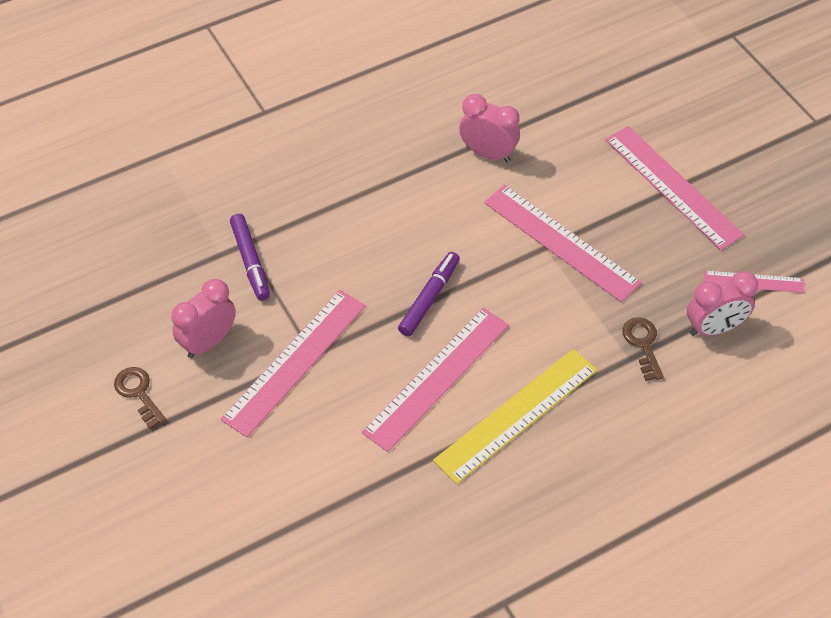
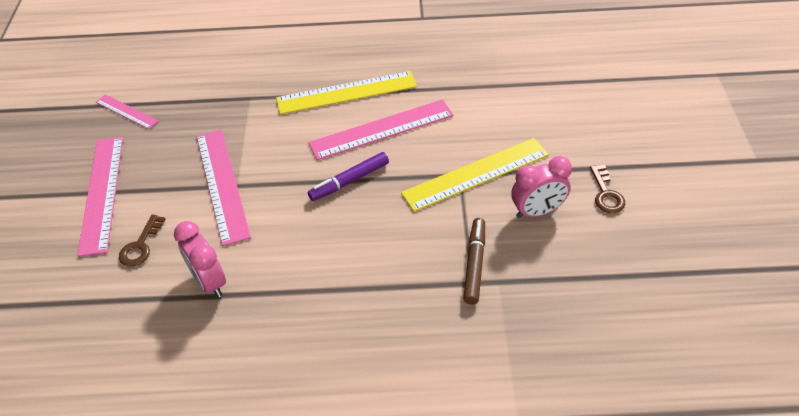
camera: 150 degrees left, 5 degrees down
(250, 261) = (474, 264): purple marker -> brown marker
(295, 361) = (476, 174): pink ruler -> yellow ruler
(643, 344) = (234, 102): brown key -> brown key (141, 245)
(714, 328) = (181, 95): pink clock -> none

